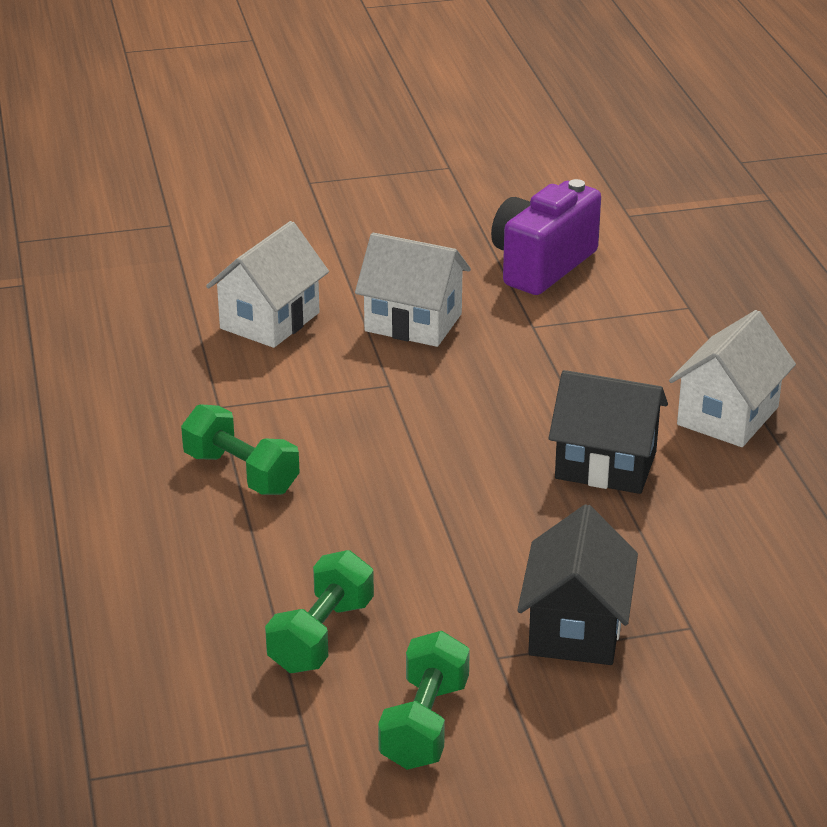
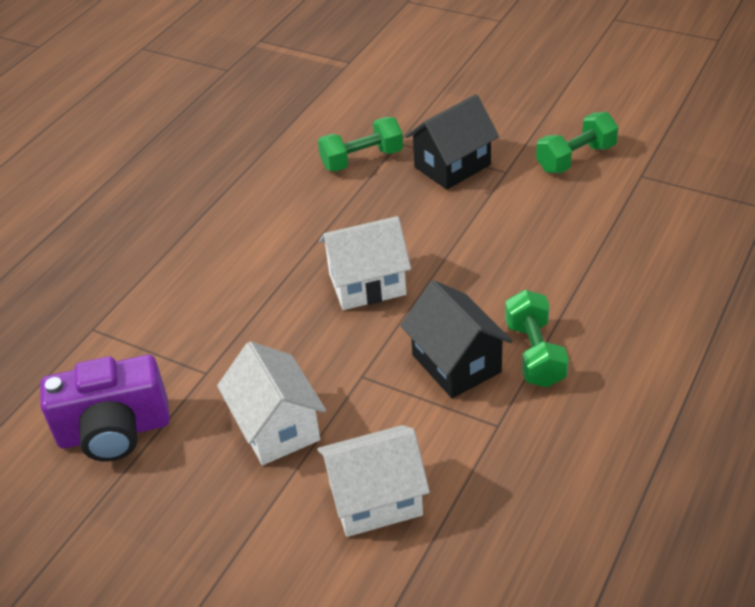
camera: 135 degrees left, 10 degrees up
(321, 636) = (585, 222): green dumbbell -> green dumbbell (362, 159)
(605, 465) = (315, 242): black house -> black house (456, 363)
(728, 416) = (206, 236): white house -> white house (367, 284)

